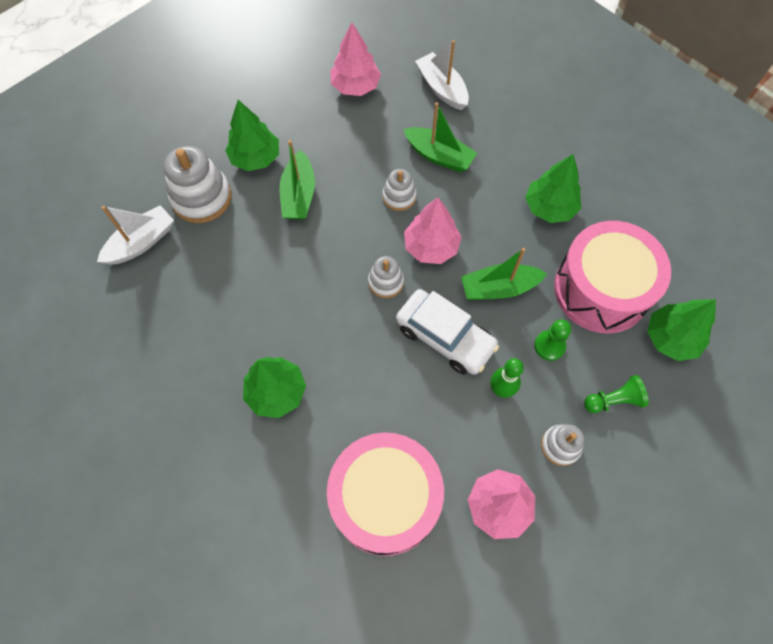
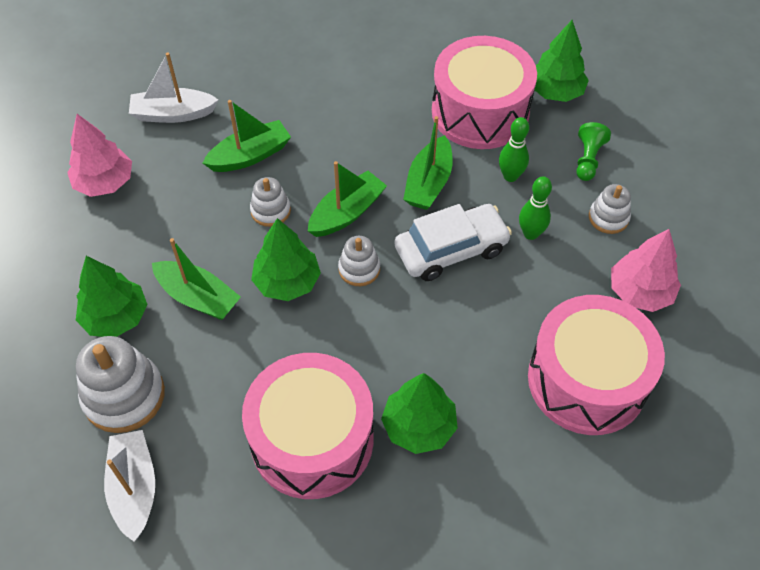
camera: 60 degrees left, 10 degrees down
(229, 327) = (312, 439): none -> pink drum
(431, 246) = (347, 213): pink tree -> green boat
(549, 346) = (510, 176): green pawn -> green bowling pin
(550, 207) = (372, 103): green tree -> green tree (287, 282)

